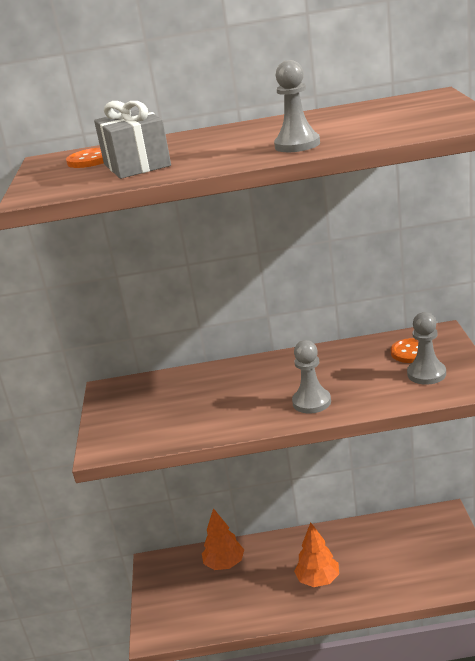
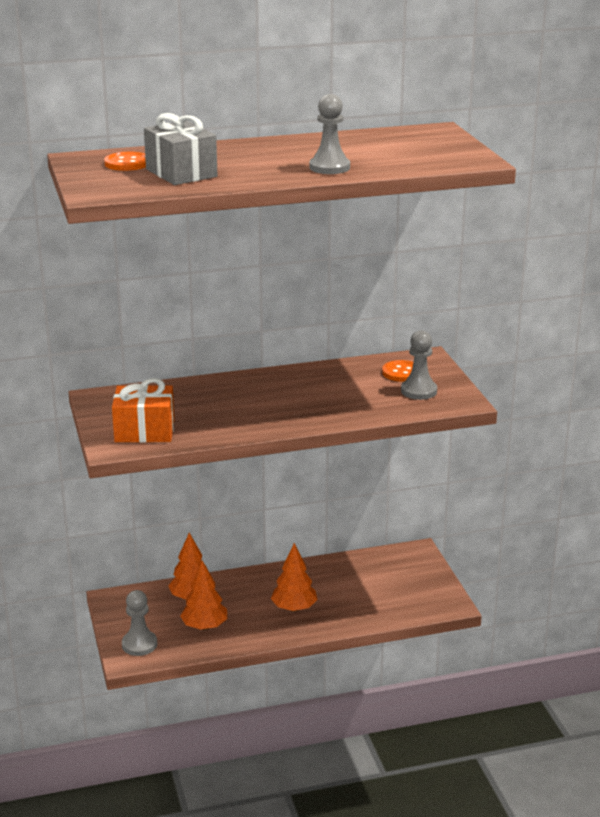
camera: 15 degrees left, 0 degrees up
(138, 428) = (144, 431): none -> orange gift
(230, 599) = (204, 626): none -> orange tree
(311, 402) = (313, 412): grey pawn -> grey pawn (139, 644)

